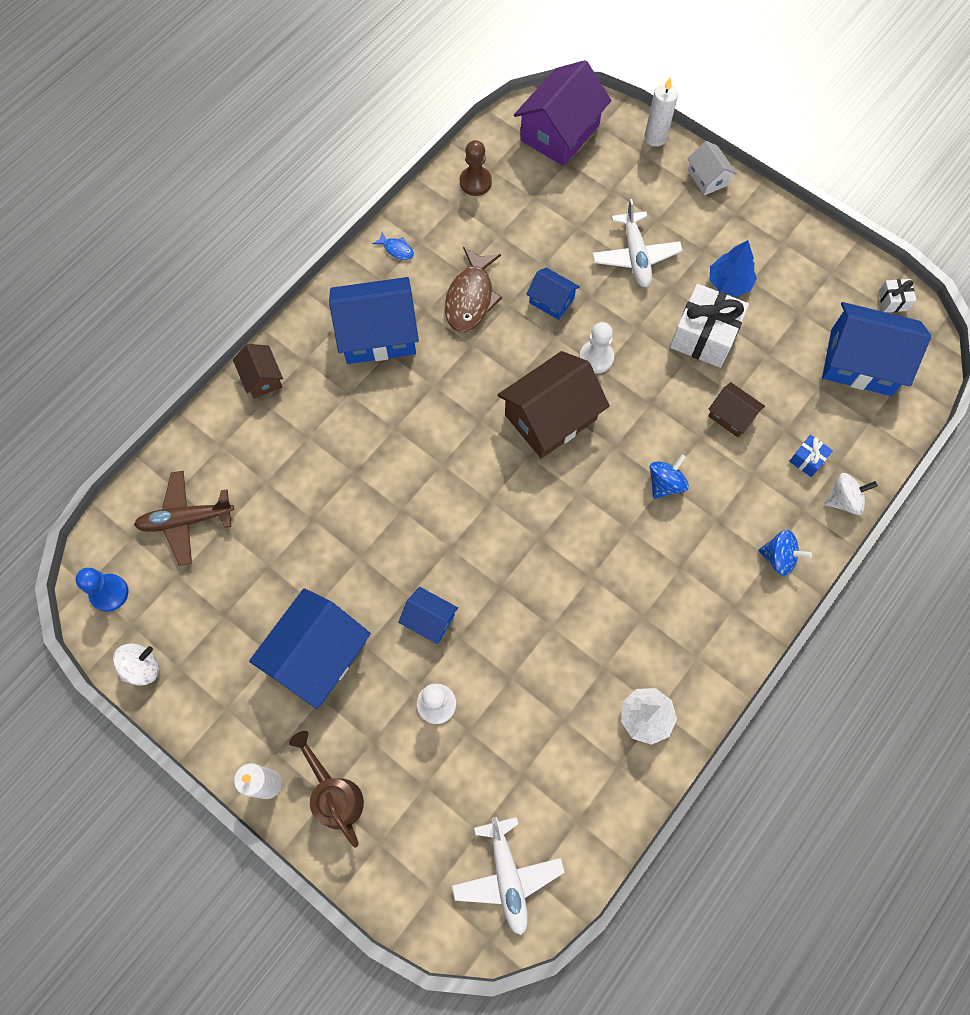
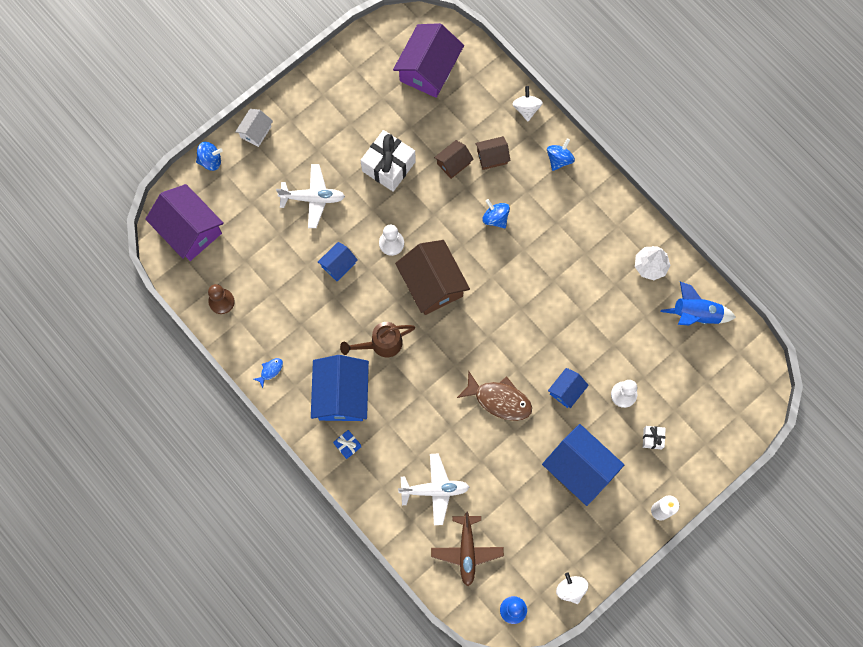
camera: 80 degrees left, 5 degrees up
(262, 378) = (362, 485): brown house -> brown house (492, 157)
(334, 794) = (672, 468): brown watering can -> brown watering can (381, 344)
(471, 298) = (324, 322): brown fish -> brown fish (499, 400)
(507, 876) = (735, 368): white plane -> white plane (434, 490)
(583, 800) = (696, 314): none -> blue rocket
(655, 138) = (210, 160): white candle -> blue spinning top
(707, 178) = (255, 132): white house -> white house turned 45 degrees counterclockwise
(729, 283) = (348, 139): blue tree -> none
(807, 460) = (494, 123): blue gift -> blue gift (347, 445)
(861, 362) = (428, 69): blue house -> purple house
(893, 301) = (385, 35): white gift -> white gift (652, 438)

